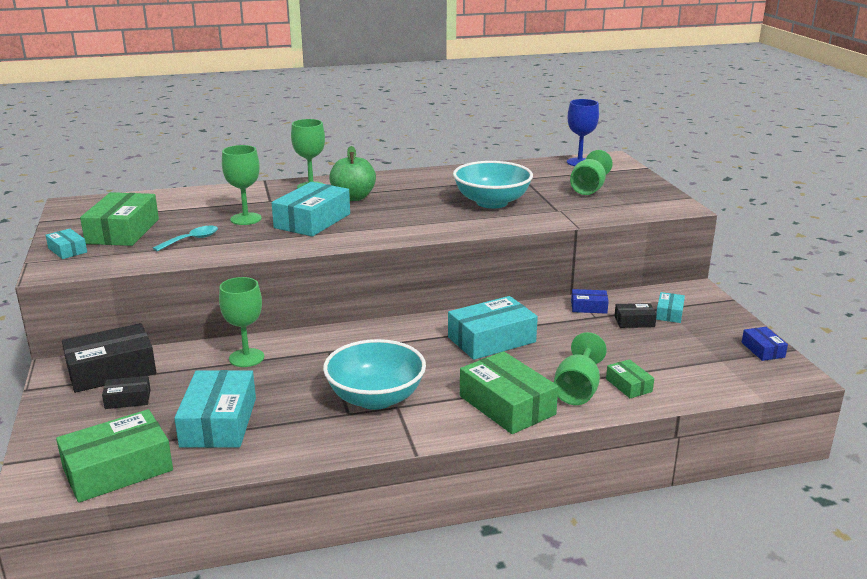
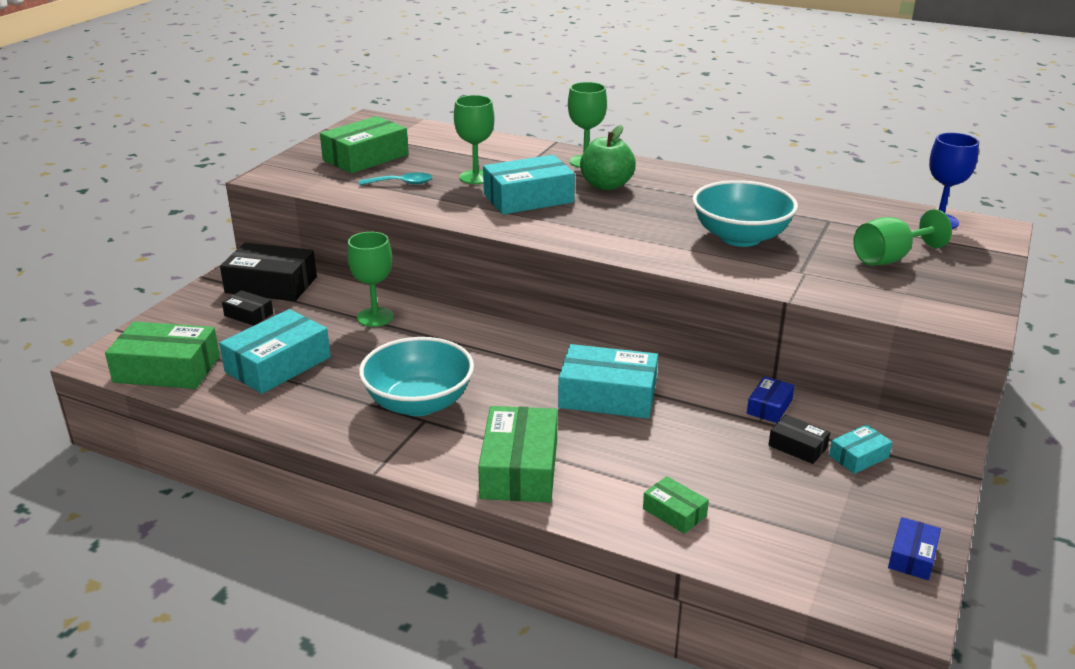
camera: 40 degrees right, 5 degrees up
(67, 250) = (303, 162): turquoise box -> none
(577, 390) = (611, 489): green goblet -> none
(589, 307) = (769, 407): blue box -> blue box turned 75 degrees clockwise
(628, 385) = (674, 512): green box -> green box turned 60 degrees counterclockwise

